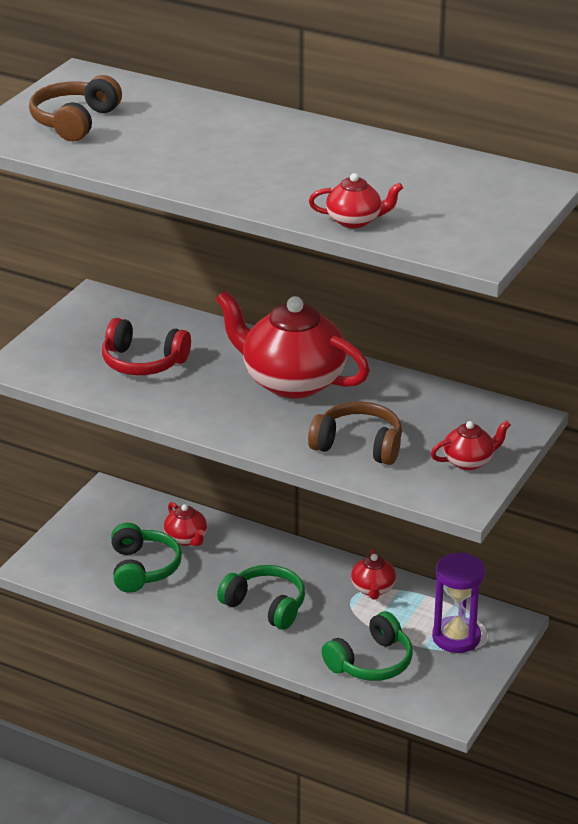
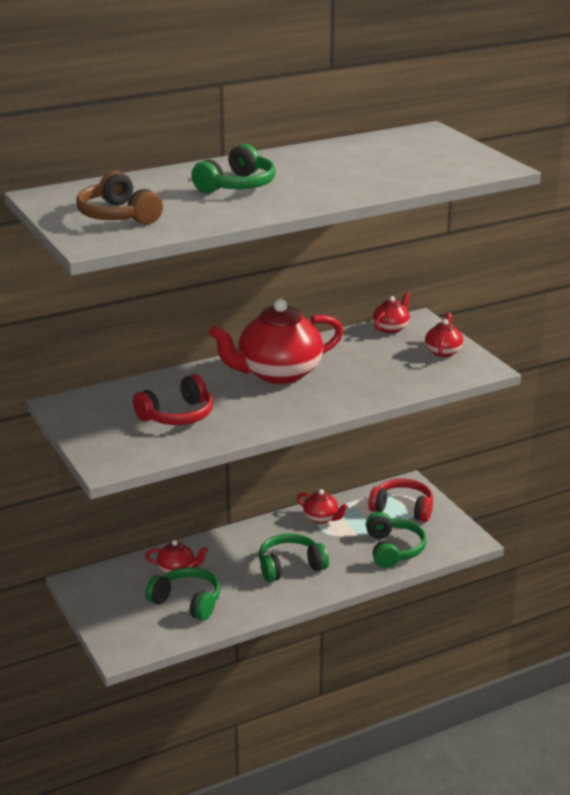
camera: 55 degrees left, 5 degrees down
(223, 144) = (237, 186): none -> green headphones
(355, 221) = (408, 182): red teapot -> red teapot (391, 328)
(358, 445) = (383, 378): brown headphones -> none
(456, 637) = (402, 509): purple hourglass -> red headphones

